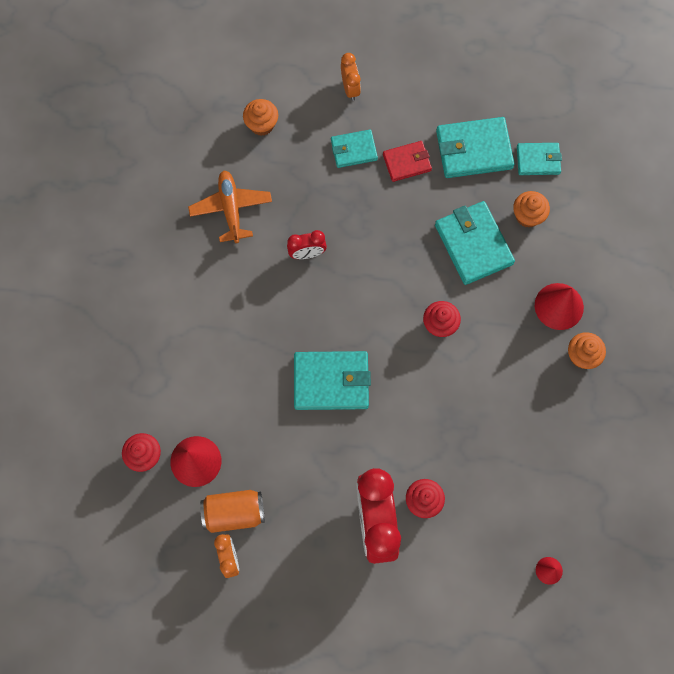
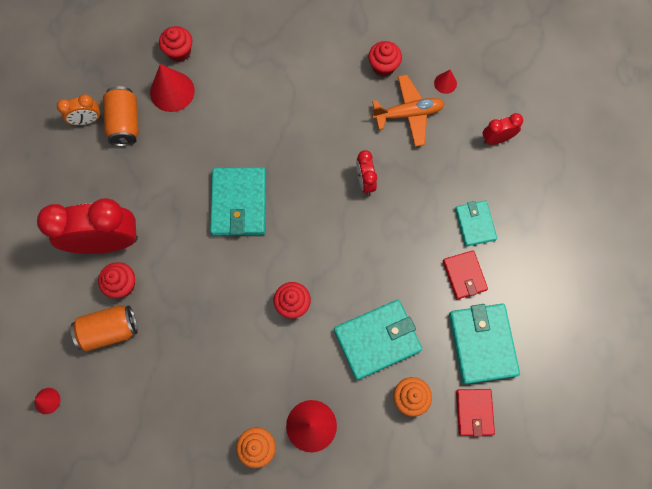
camera: 90 degrees right, 0 degrees up
(173, 232) = (383, 66): none -> red cupcake
(196, 171) = (445, 83): none -> red cone
(262, 125) = (496, 139): orange cupcake -> red clock
(350, 88) = (543, 221): orange clock -> none
(473, 511) = (109, 330): none -> orange can
(538, 160) = (474, 412): turquoise wallet -> red wallet

